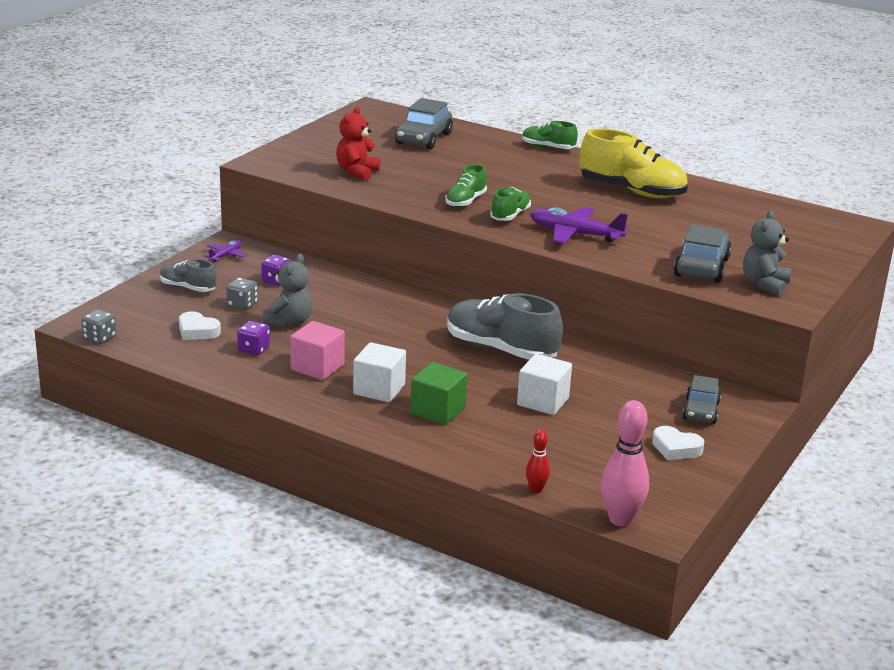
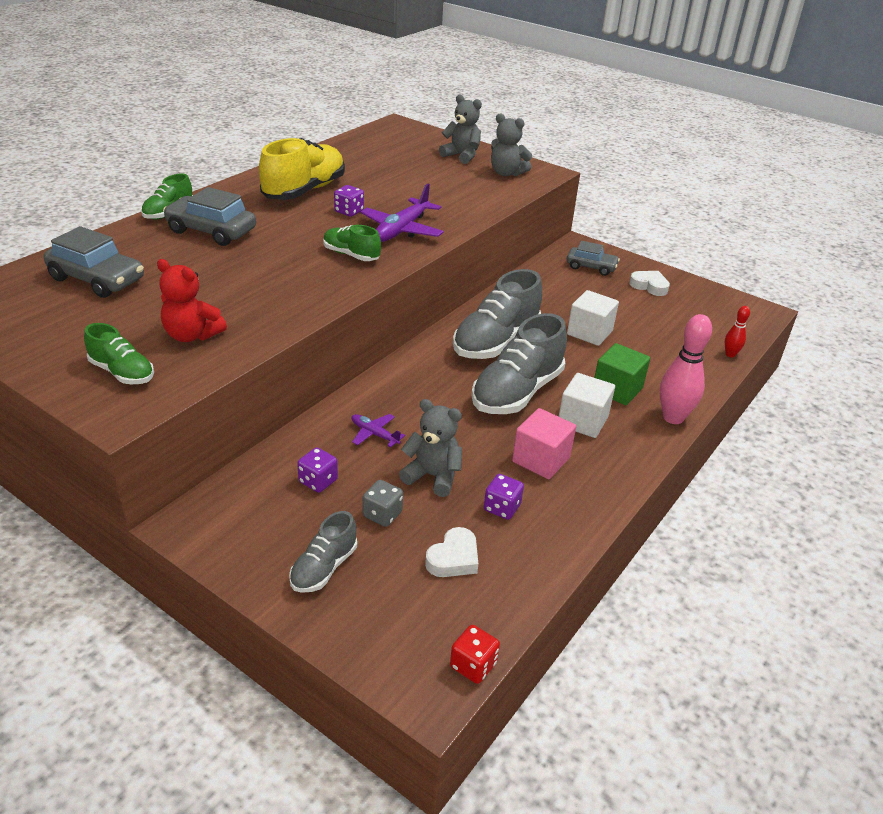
camera: 85 degrees left, 10 degrees up
(99, 338) = (473, 665): grey dice -> red dice
(226, 255) = (225, 527): purple plane -> purple plane (374, 434)
(416, 359) = (517, 392): none -> grey shoe
(465, 201) = (307, 274): green shoe -> green shoe (122, 372)
(599, 211) = (349, 211): none -> purple dice
(620, 519) = (756, 324): pink bowling pin -> pink bowling pin (673, 417)
(676, 448) = (649, 286): white heart -> white heart turned 90 degrees counterclockwise
(701, 267) = (475, 189): grey car -> grey car (211, 231)
(794, 260) = (461, 156): none -> grey teddy bear

